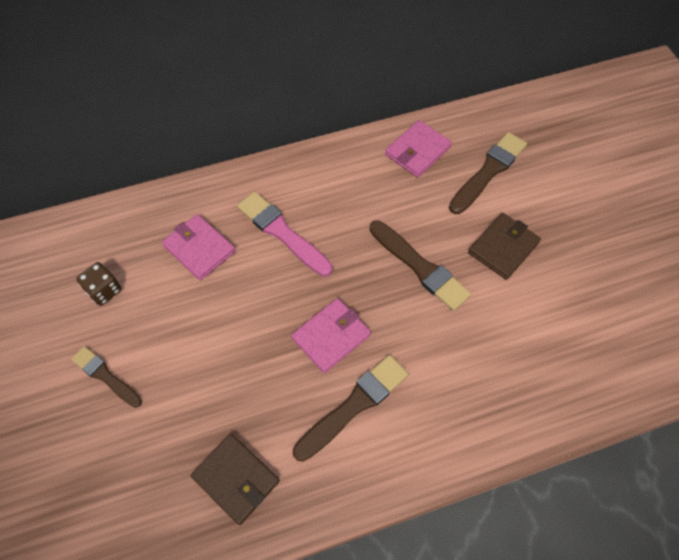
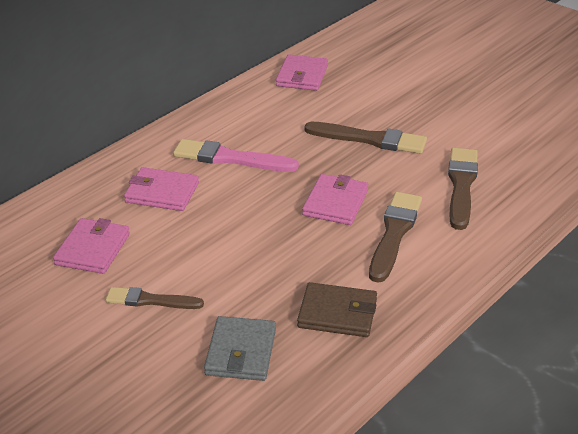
camera: 30 degrees left, 25 degrees down
(104, 290) = (93, 249): brown dice -> pink wallet
(130, 479) = (240, 352): none -> grey wallet
(488, 172) = (372, 70): brown brush -> brown brush (461, 186)
(503, 248) = (425, 107): brown wallet -> none

